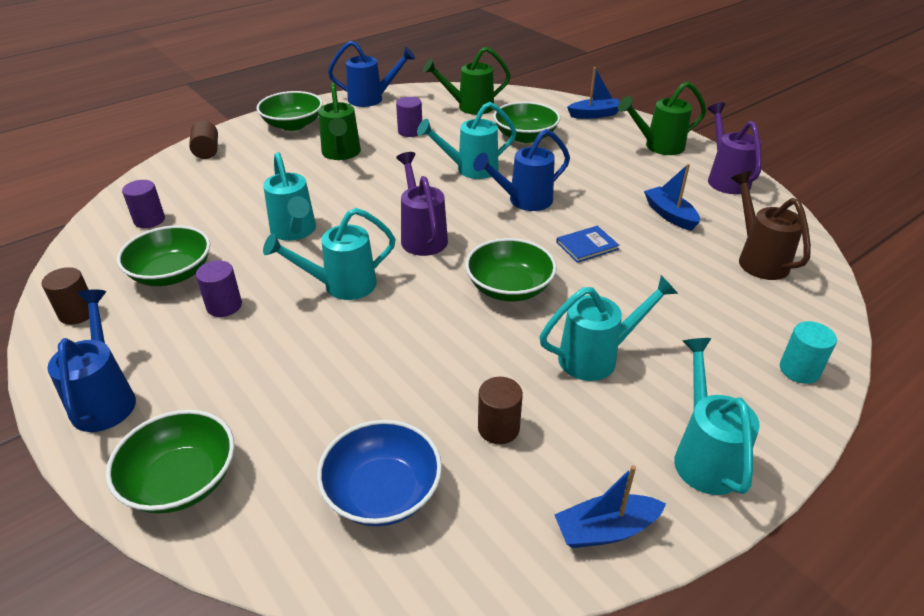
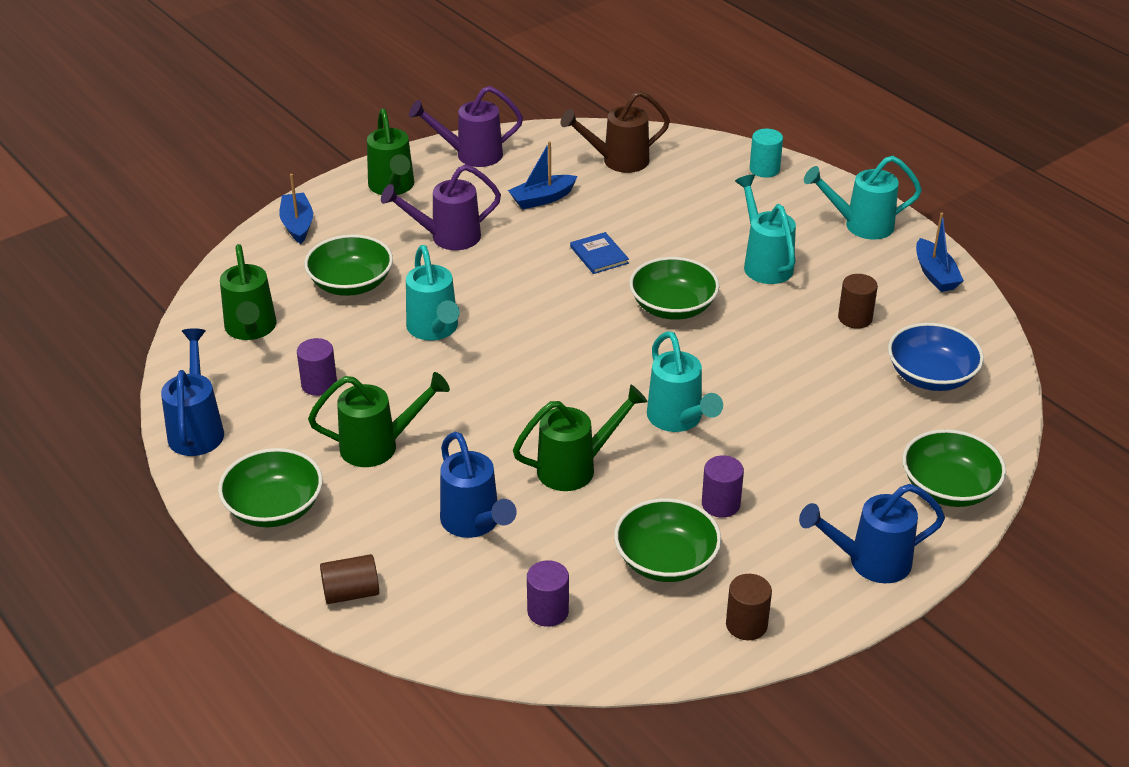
camera: 90 degrees left, 0 degrees up
(295, 232) = (576, 468): turquoise watering can -> green watering can
(422, 236) = (583, 366): purple watering can -> purple watering can (446, 237)
(523, 201) = (511, 292): blue watering can -> blue watering can (474, 524)

